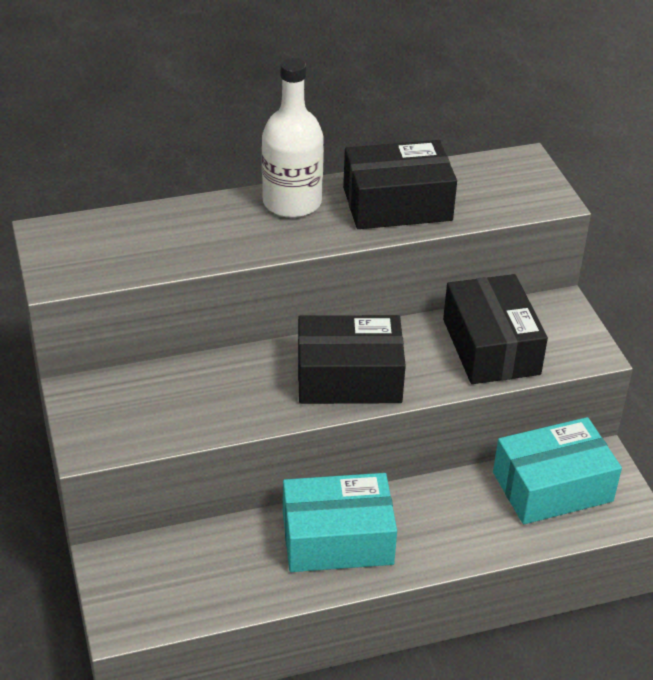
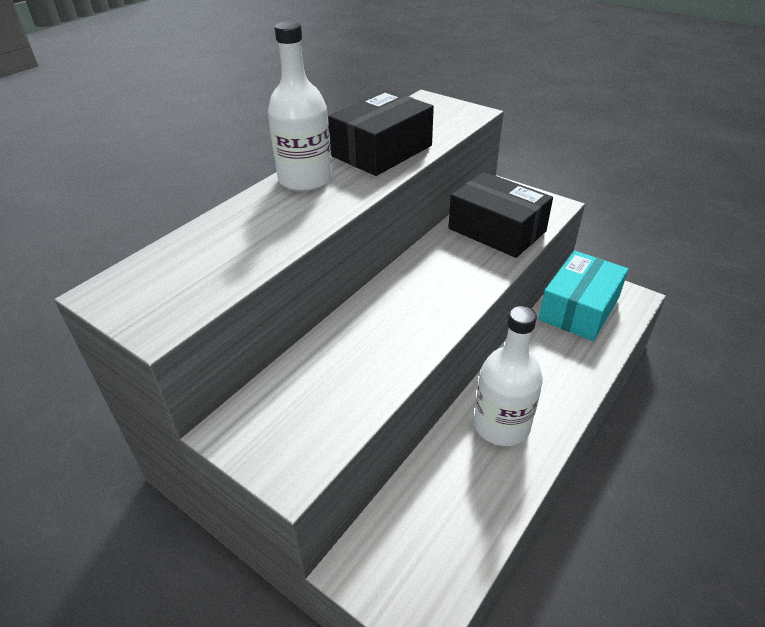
camera: 35 degrees left, 0 degrees up
(337, 539) = (501, 425): turquoise box -> white bottle
(349, 378) = (436, 295): black box -> none

